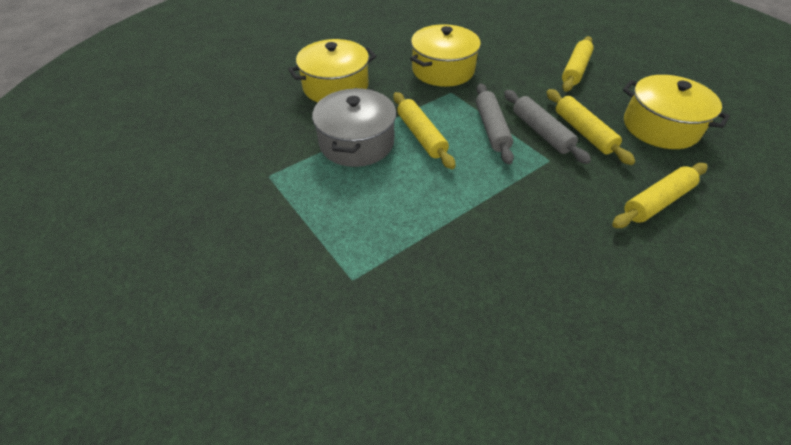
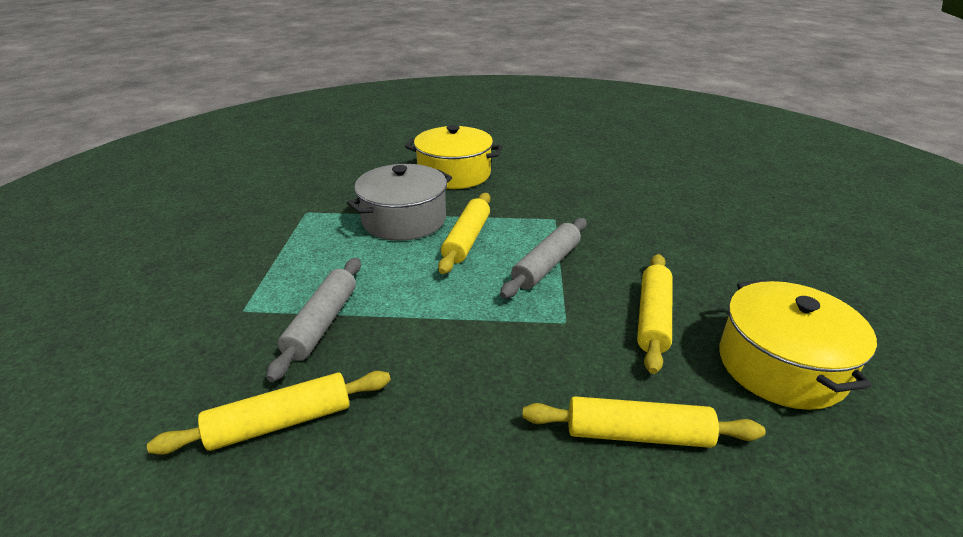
camera: 40 degrees right, 15 degrees down
(443, 70) = (576, 198): yellow pot -> none
(541, 132) = (598, 293): grey rolling pin -> grey rolling pin (322, 323)
(575, 70) = (744, 257): yellow rolling pin -> yellow rolling pin (280, 422)

